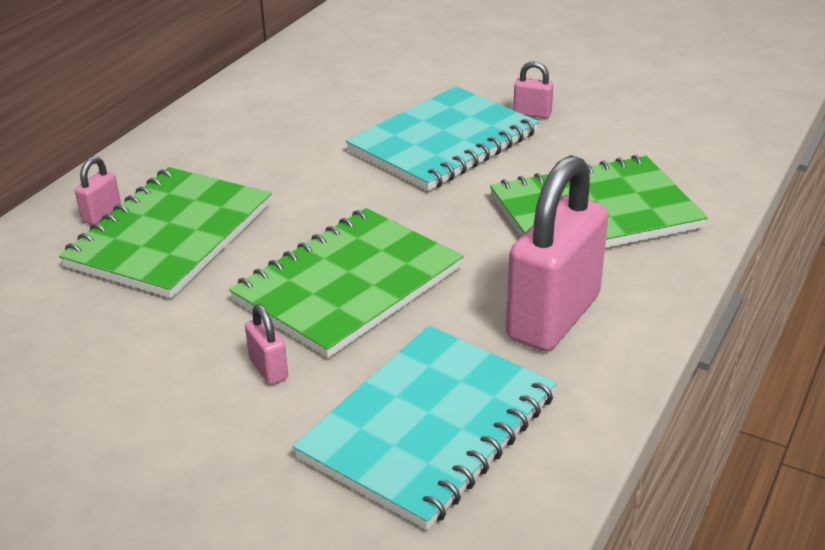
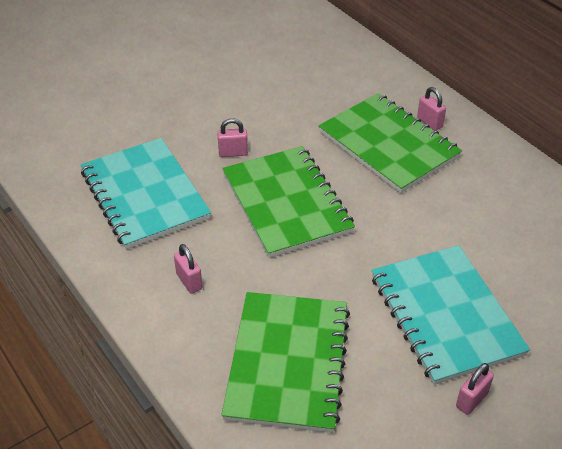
camera: 115 degrees right, 10 degrees up
(553, 317) = (189, 281): pink padlock -> pink padlock, size x0.41

